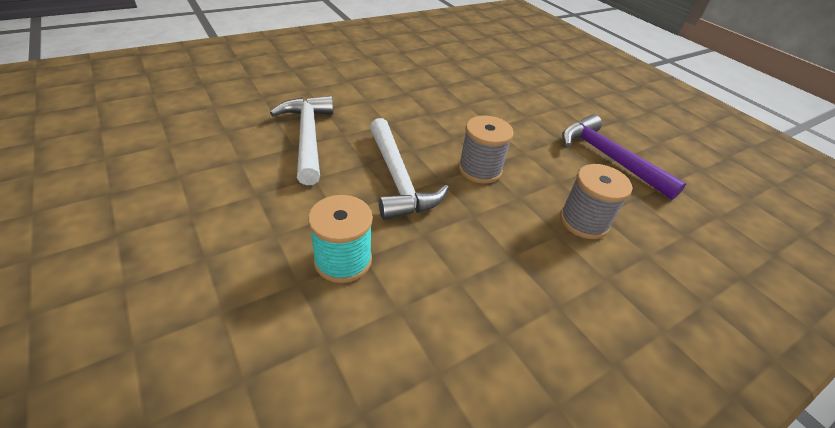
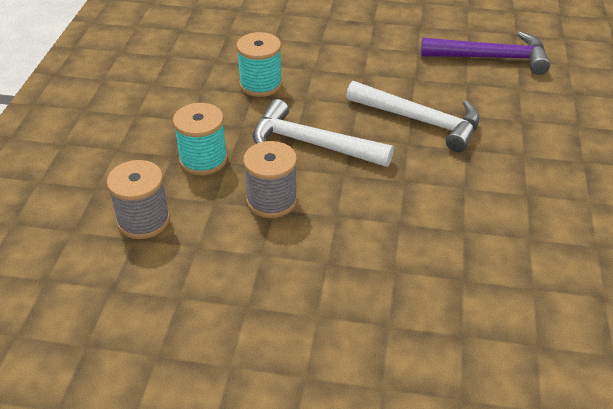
camera: 135 degrees right, 0 degrees up
(491, 231) = (203, 160): none -> turquoise spool
(608, 158) = (175, 325): purple hammer -> purple hammer (492, 58)

